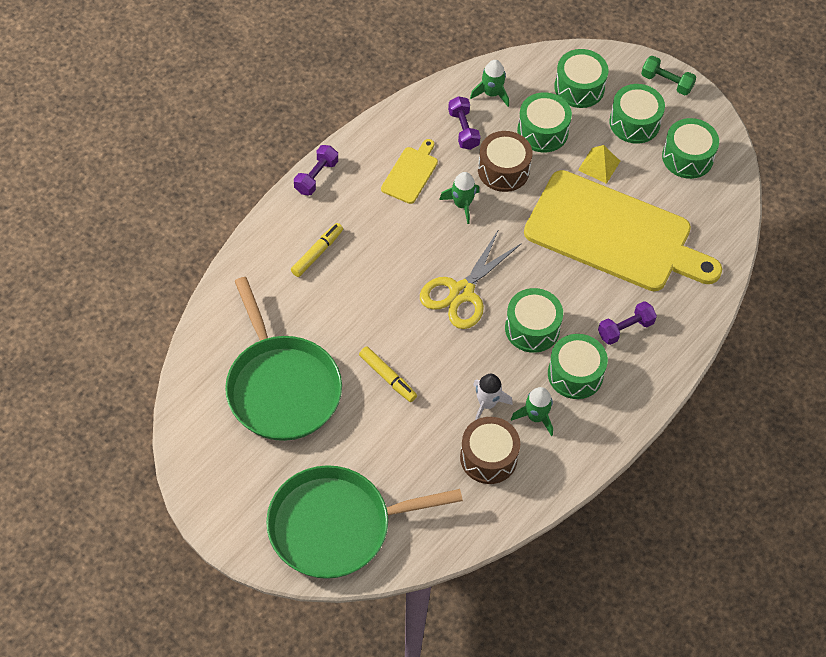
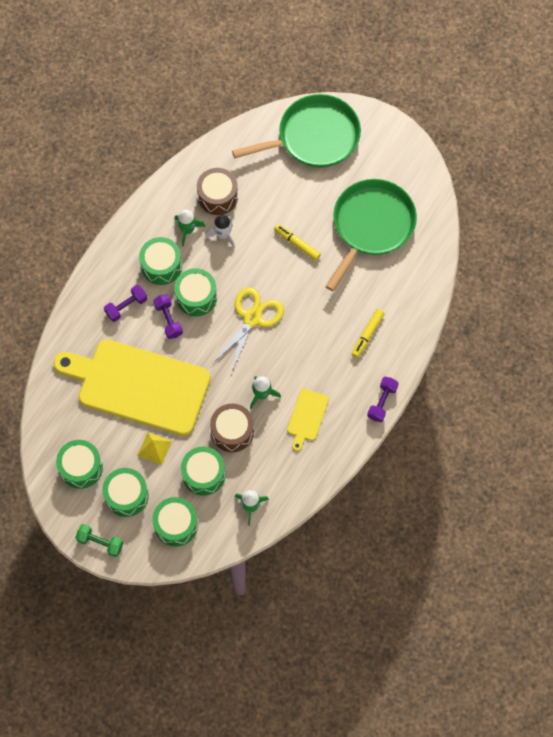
camera: 175 degrees right, 10 degrees up
(281, 387) = (371, 226): green pan -> green pan turned 60 degrees clockwise
(463, 130) = (270, 466): purple dumbbell -> purple dumbbell (168, 320)

